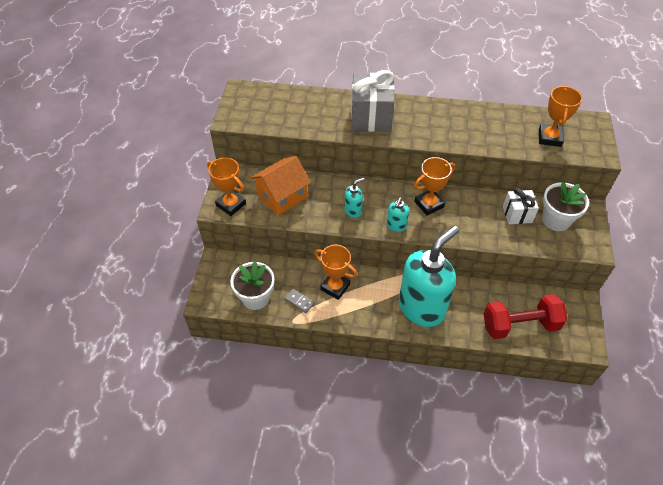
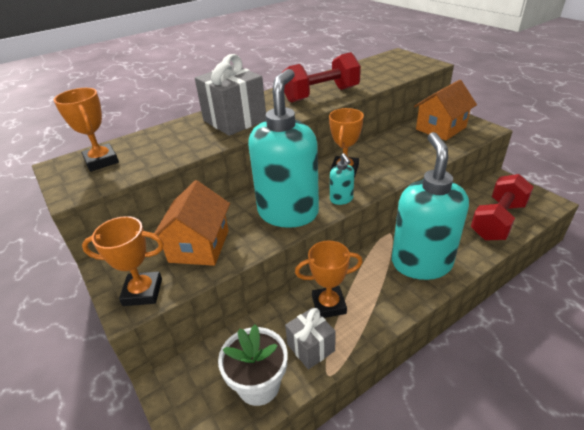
camera: 40 degrees left, 15 degrees down
(299, 301) = (311, 347): grey domino -> grey gift
(353, 211) = (288, 213): turquoise soap dispenser -> turquoise soap dispenser, size x2.47
(459, 131) = (321, 94): none -> red dumbbell
(517, 214) = (413, 139): white gift -> none
(549, 138) = (387, 71): orange trophy -> orange trophy (101, 161)
(556, 220) = (440, 128): white flower pot -> orange house

